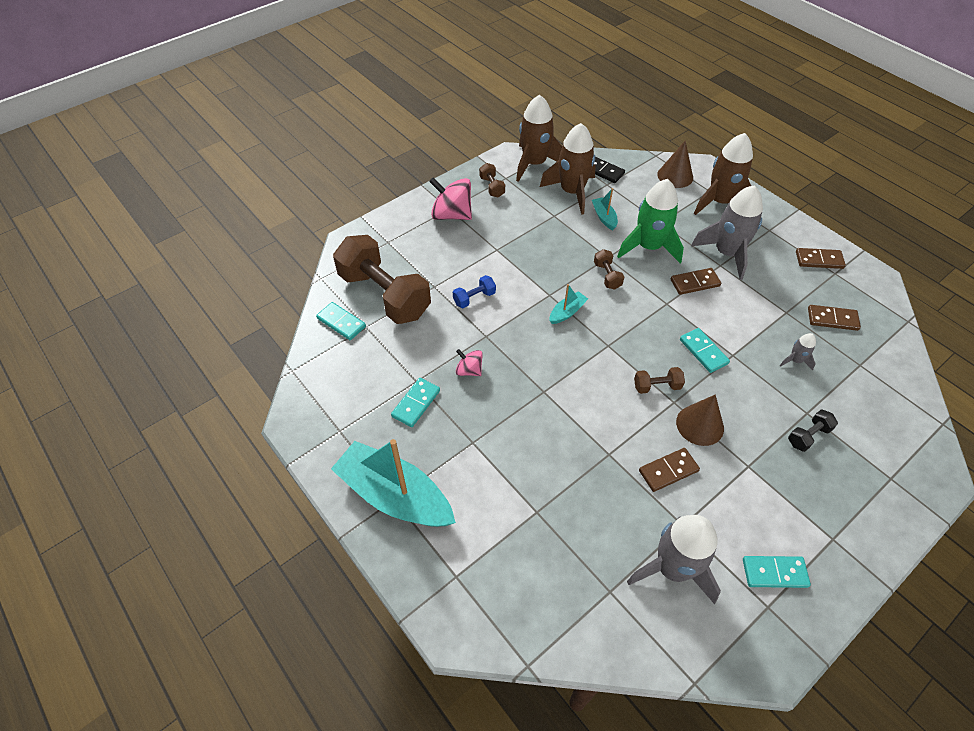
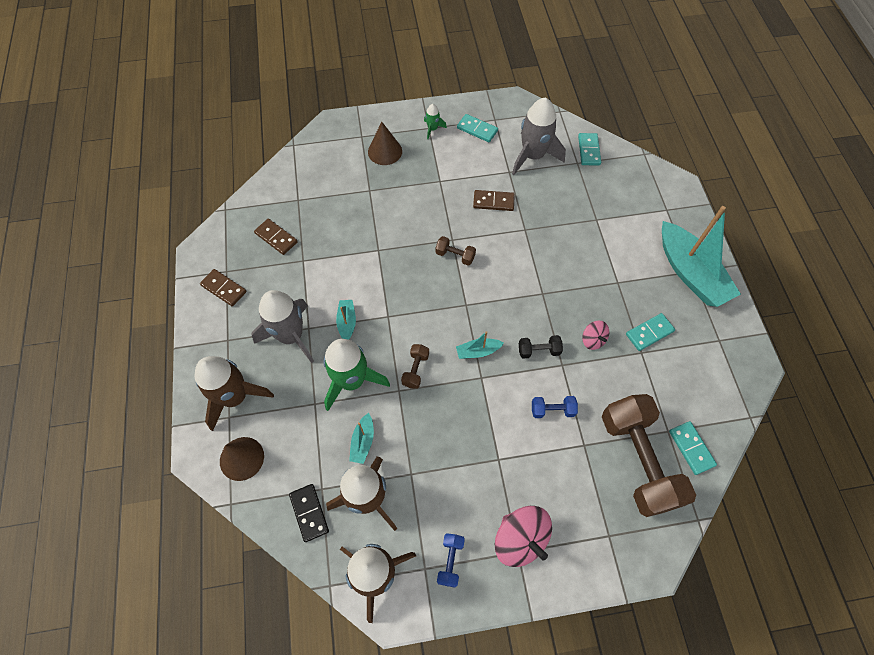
camera: 150 degrees left, 10 degrees up
(492, 187) = (450, 561): brown dumbbell -> blue dumbbell
(695, 283) = (347, 322): brown domino -> turquoise boat
(700, 425) = (448, 217): brown cone -> brown cone (385, 151)
(703, 351) = (397, 263): turquoise domino -> turquoise domino (589, 150)
(795, 360) = (338, 224): grey rocket -> none
(808, 436) = (384, 178): black dumbbell -> black dumbbell (538, 350)
(826, 539) = (433, 129): none -> green rocket

